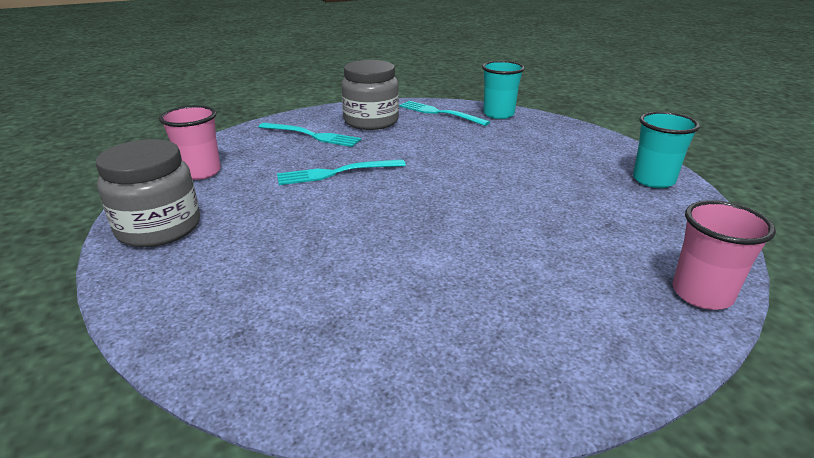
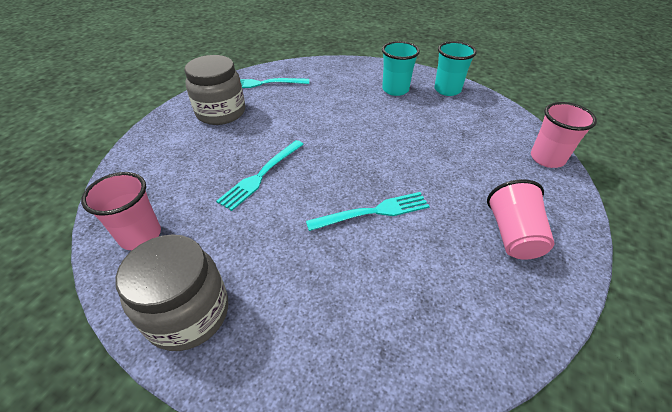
camera: 40 degrees left, 15 degrees up
(313, 135) = (191, 147): turquoise fork -> turquoise fork (374, 211)
(498, 114) = (304, 69): turquoise cup -> turquoise cup (395, 89)
(519, 332) = (513, 235): none -> pink cup

